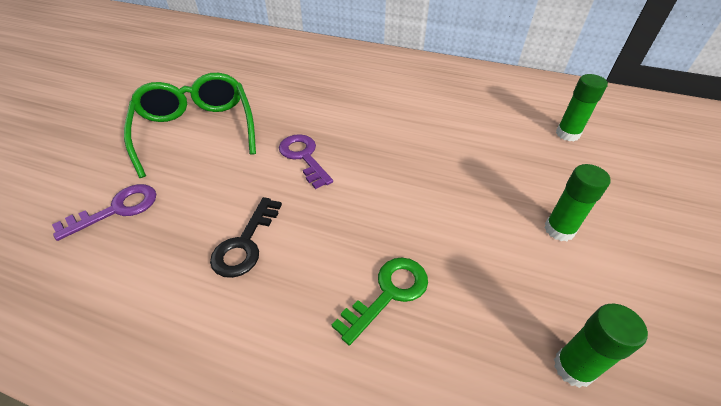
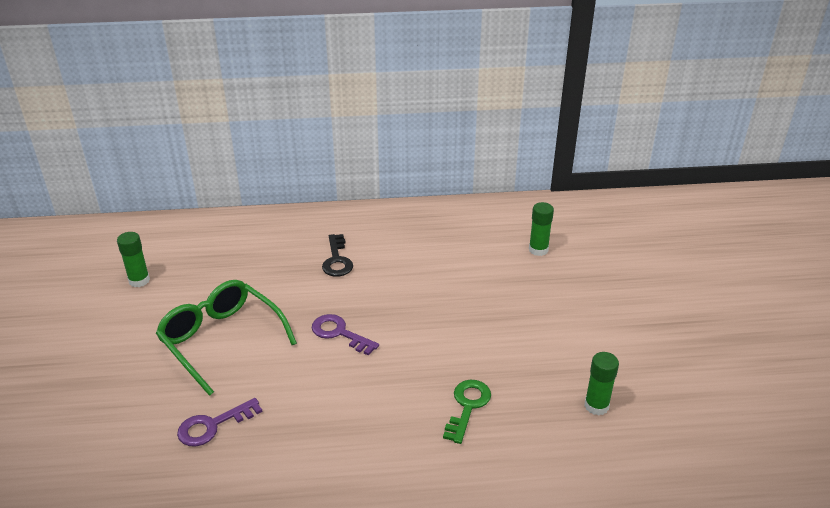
camera: 25 degrees left, 10 degrees down
(117, 209) = (213, 425): purple key -> purple key turned 150 degrees counterclockwise
(245, 243) = (343, 412): black key -> black key (337, 260)
(559, 230) = (559, 327): green glue stick -> green glue stick (139, 280)

